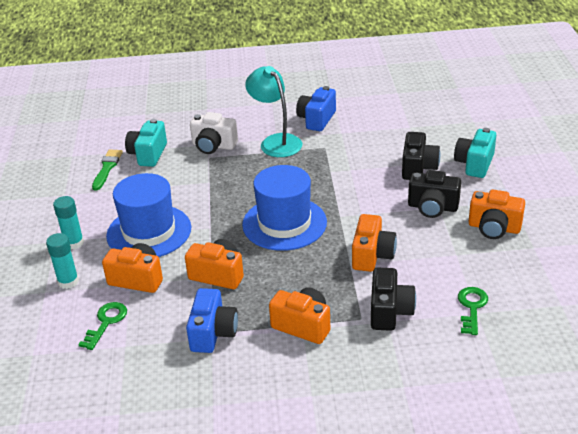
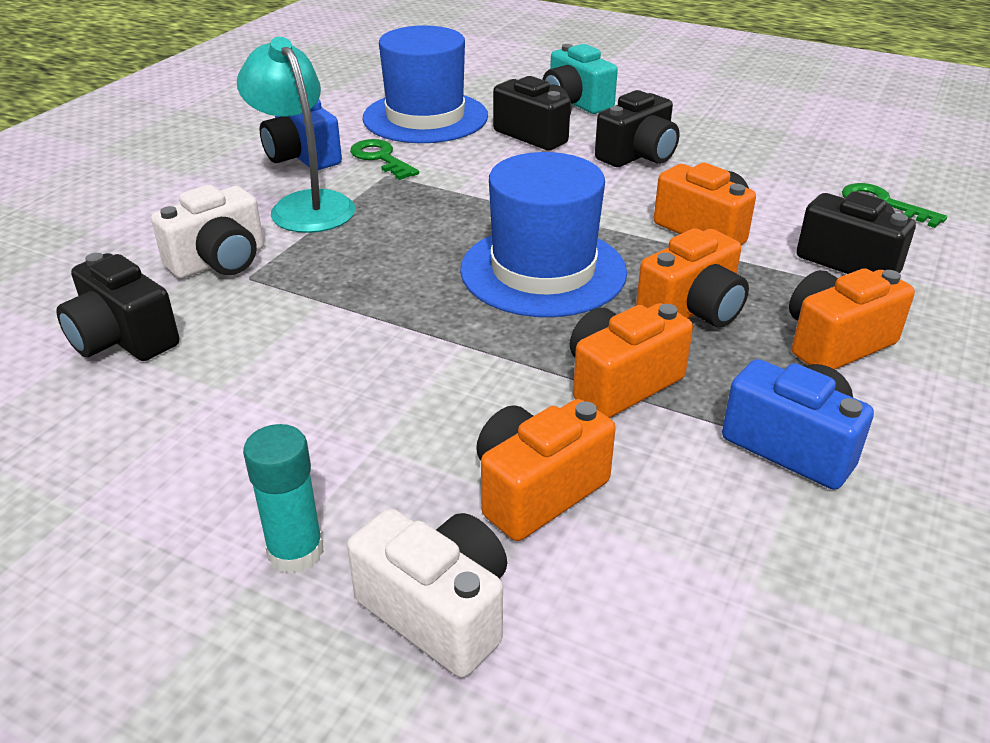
camera: 60 degrees left, 0 degrees up
(68, 282) = (438, 611): turquoise glue stick -> white camera
(106, 322) = (651, 590): green key -> green key (381, 158)
(107, 168) = (81, 408): green brush -> none
(148, 154) = (123, 339): turquoise camera -> black camera
(149, 232) = (390, 422): blue hat -> blue hat (425, 117)
(276, 142) = (305, 205): turquoise lamp -> turquoise lamp turned 60 degrees clockwise
(494, 228) = (725, 137): orange camera -> orange camera (692, 310)

